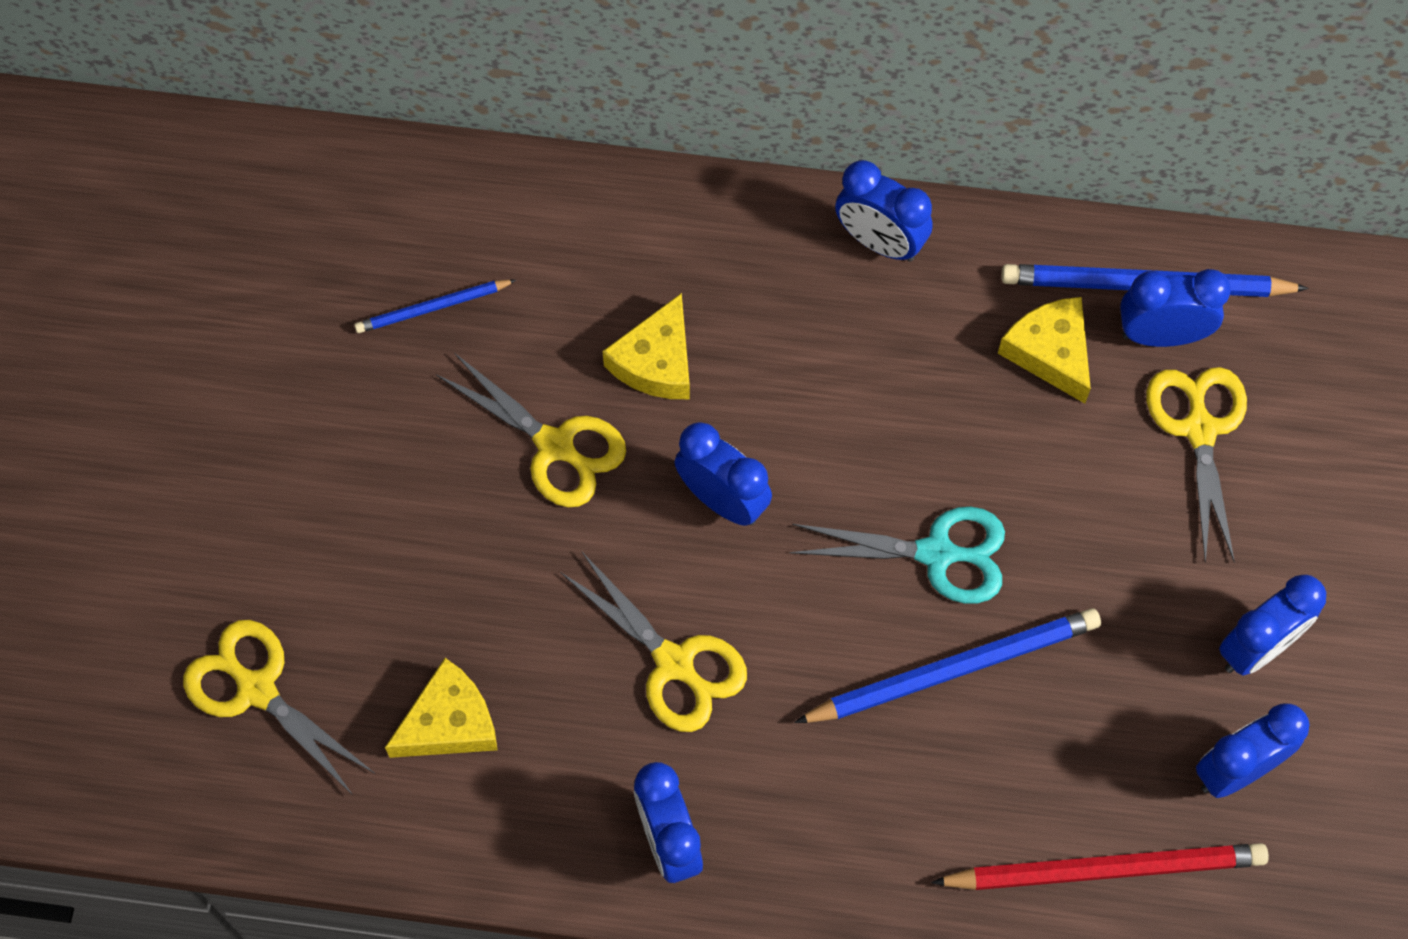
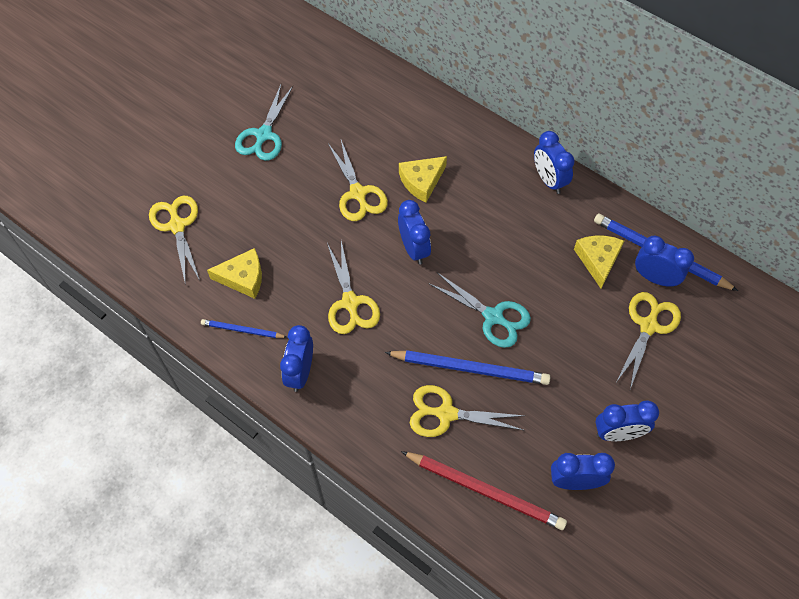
camera: 30 degrees right, 5 degrees down
(301, 420) = (264, 135): none -> turquoise scissors
(432, 308) = (344, 118): blue pencil -> blue pencil (242, 330)
(963, 772) = (446, 414): none -> yellow scissors

